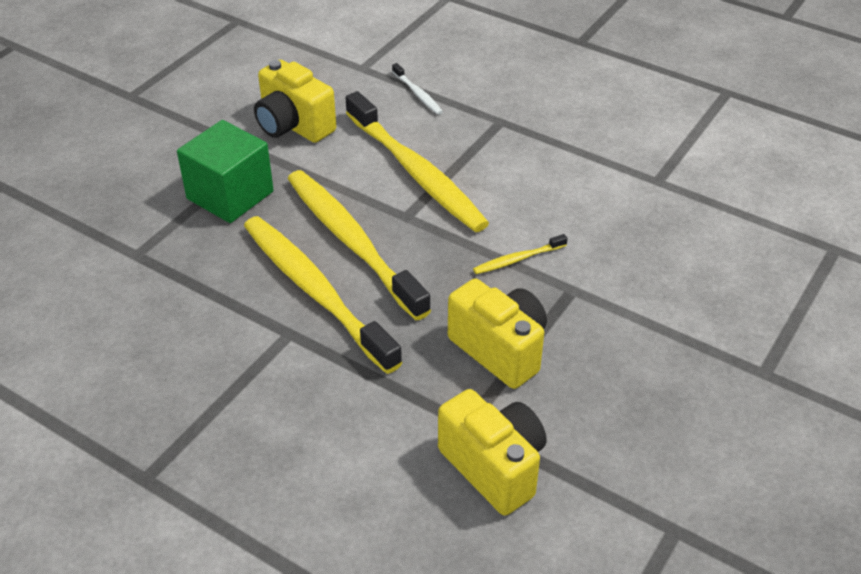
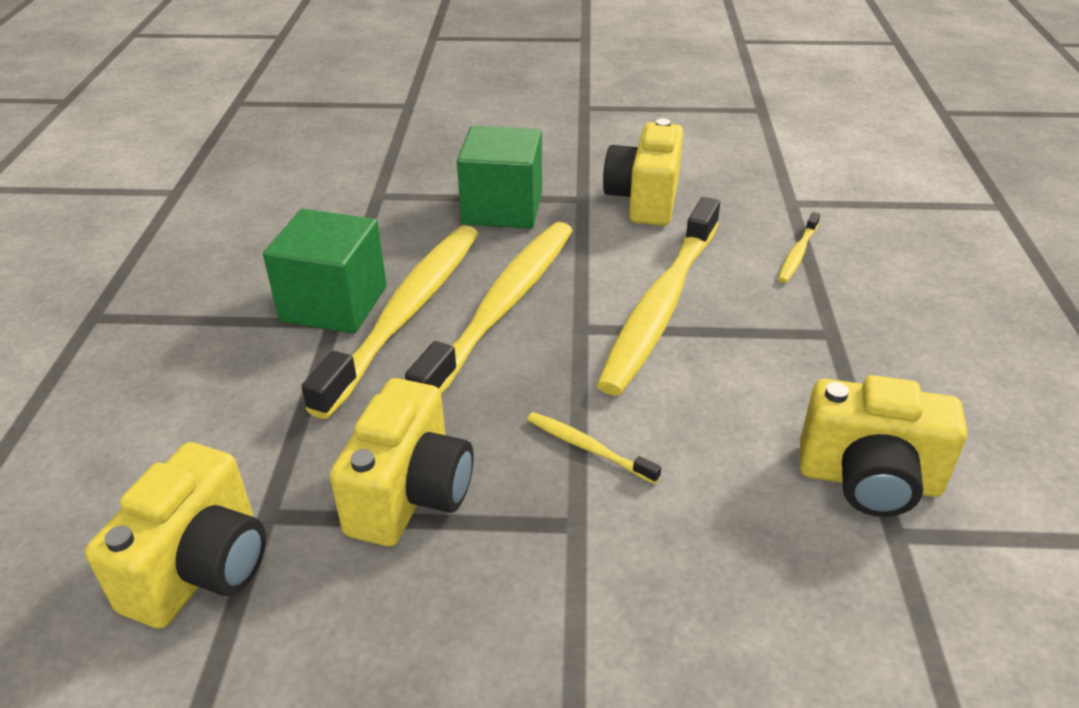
camera: 60 degrees right, 5 degrees down
(267, 325) = (334, 304): none -> green cube
(418, 94) = (797, 254): white toothbrush -> yellow toothbrush
(618, 169) = (869, 480): none -> yellow camera

